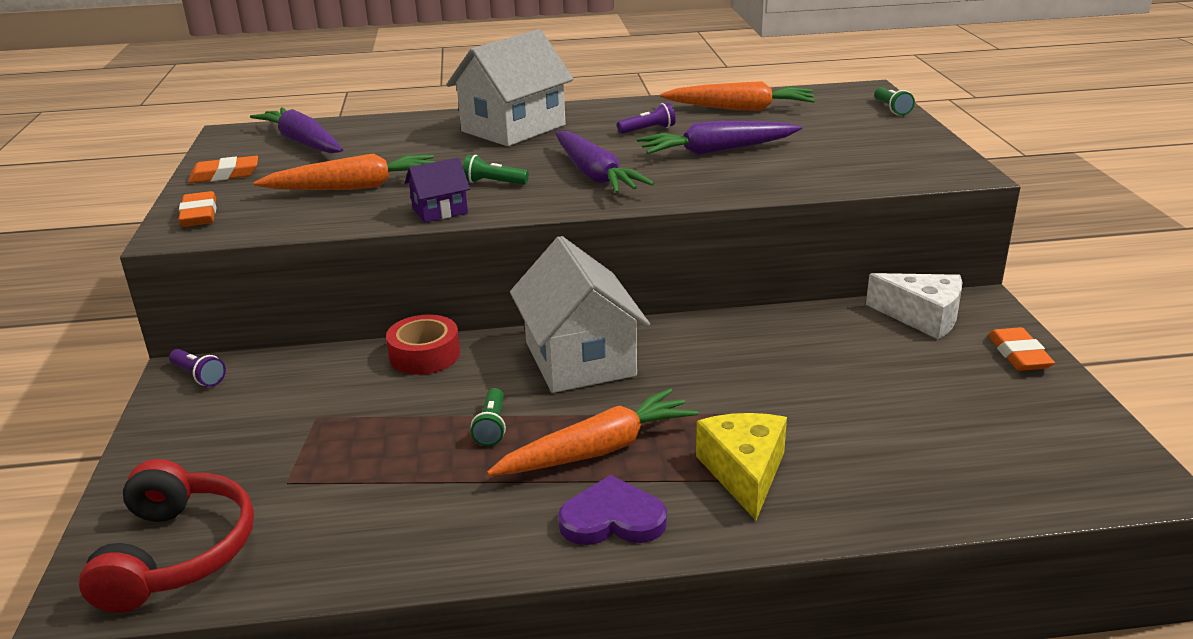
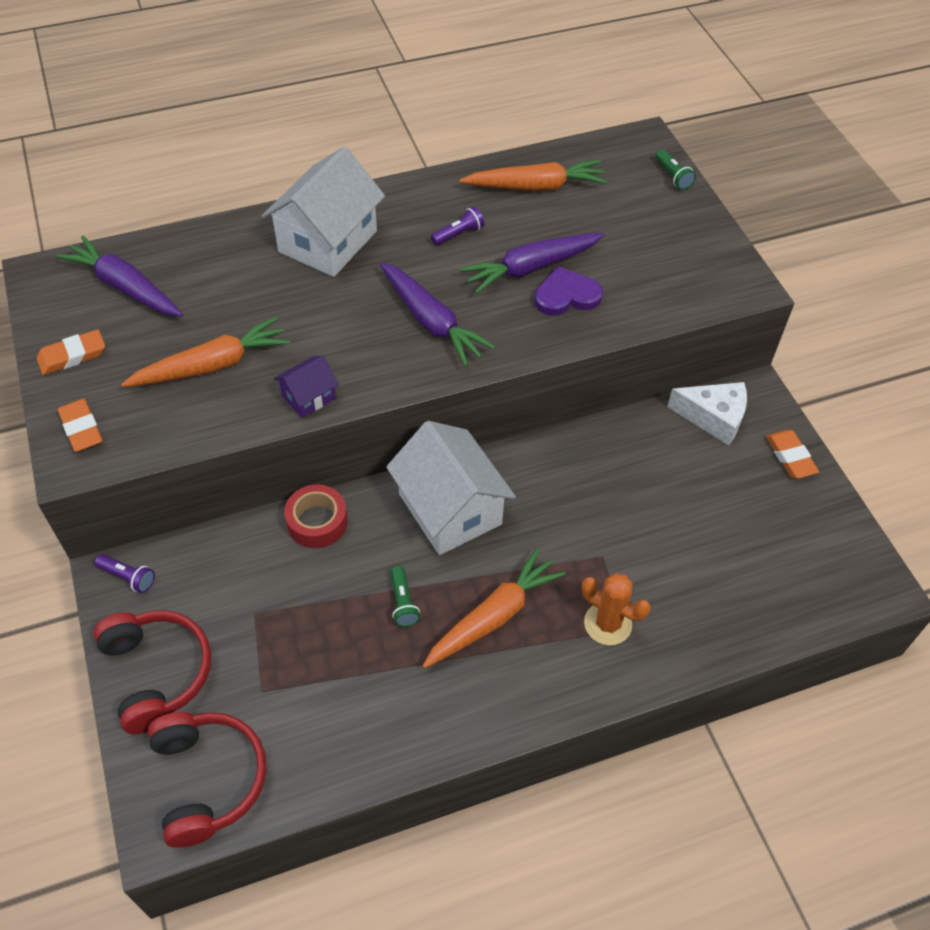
camera: 15 degrees left, 25 degrees up
(180, 453) = (157, 673): none -> red headphones
(493, 183) = (342, 344): green flashlight -> none
(612, 518) = (523, 687): purple heart -> purple heart (566, 295)
(744, 472) = (607, 624): yellow cheese -> orange cactus

